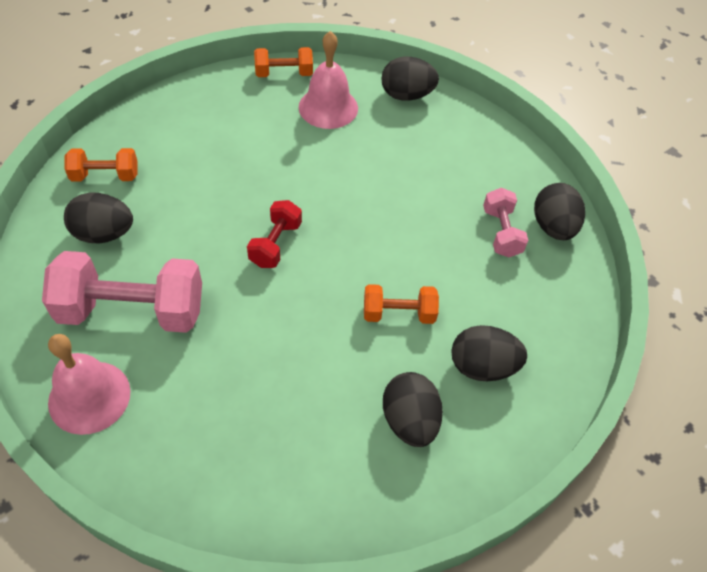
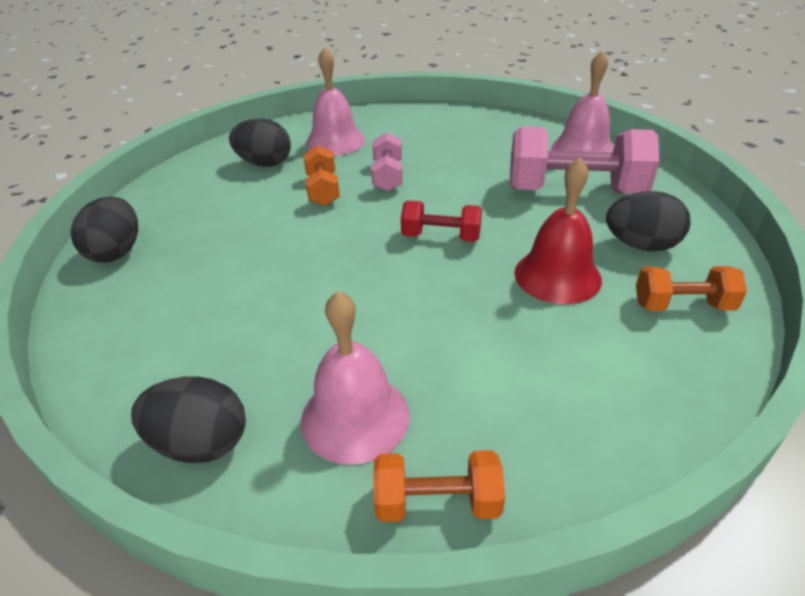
camera: 170 degrees left, 15 degrees down
(186, 202) = (557, 276): none -> red bell
(275, 244) = (441, 237): red dumbbell -> red dumbbell turned 75 degrees clockwise
(398, 314) = (323, 190): orange dumbbell -> orange dumbbell turned 75 degrees clockwise
(409, 421) = (335, 141): black egg -> pink bell
(501, 232) = (181, 247): pink dumbbell -> pink dumbbell (387, 176)

